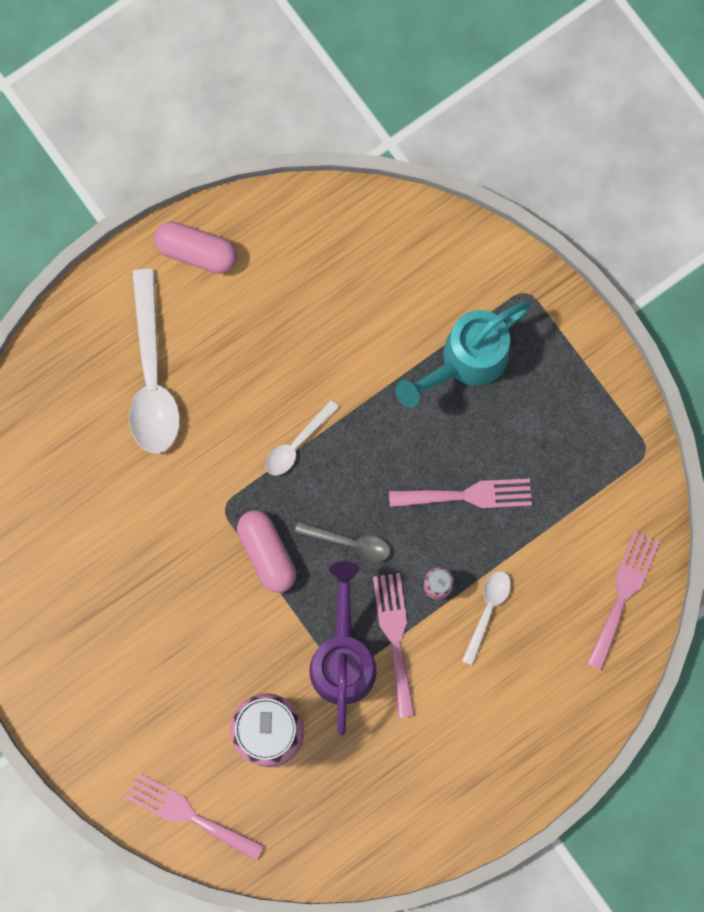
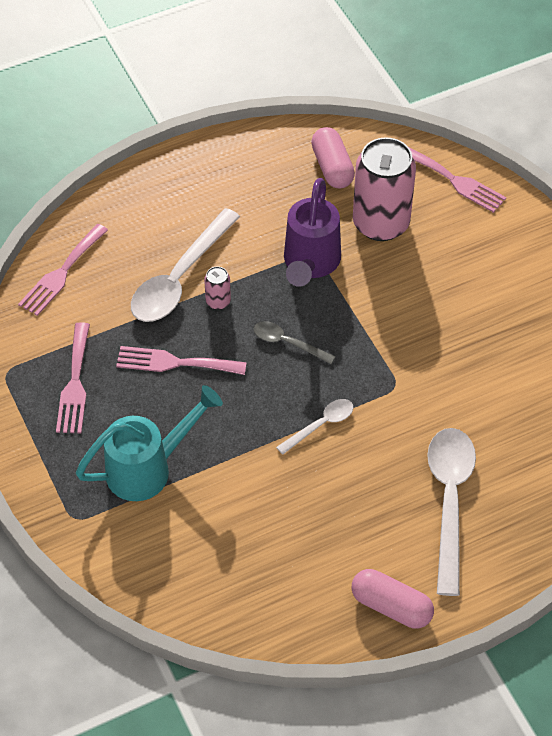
camera: 170 degrees left, 25 degrees down
(267, 553) = (362, 346): pink capsule -> pink capsule (332, 167)
(395, 637) = (263, 271): pink fork -> pink fork (74, 384)
(487, 611) = (180, 278): white spoon -> white spoon, size x1.96

